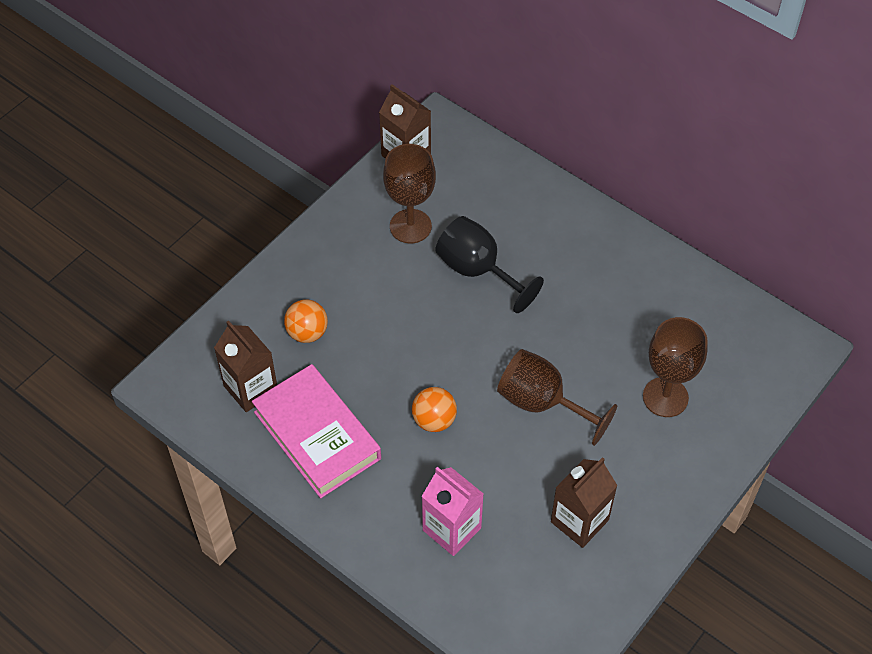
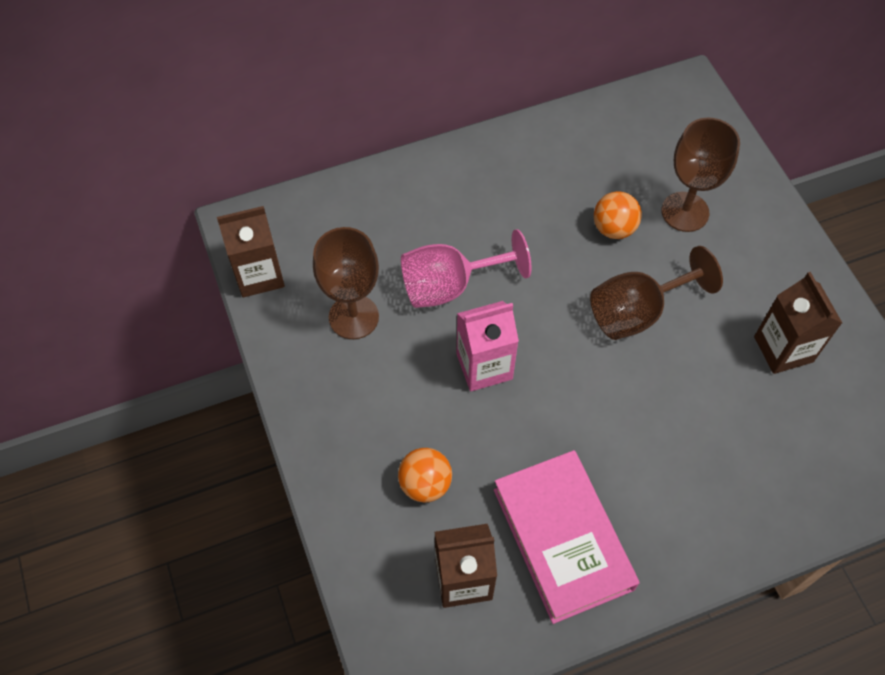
camera: 60 degrees left, 5 degrees up
(317, 435) = (562, 538): pink book -> pink book turned 75 degrees clockwise
(434, 420) = (605, 416): orange ball -> orange ball (614, 228)
(452, 529) = (740, 464): pink carton -> pink carton (484, 366)
(478, 271) = (449, 286): black goblet -> pink goblet

